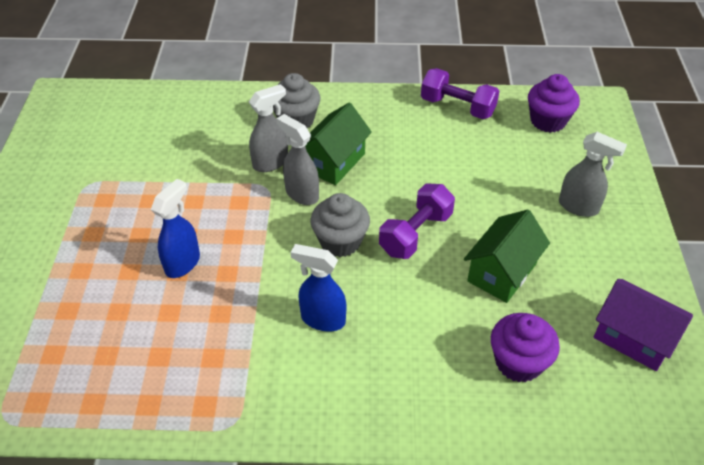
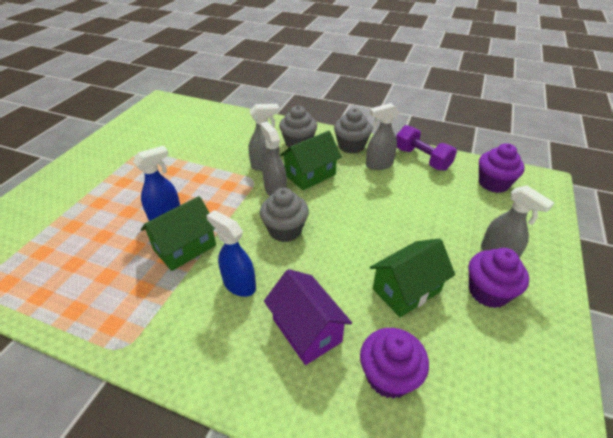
camera: 20 degrees right, 5 degrees down
(233, 296) = (185, 247): none -> green house
(365, 108) = (351, 146): none -> grey cupcake
(410, 127) = (379, 164): none -> grey spray bottle
(415, 233) = (346, 239): purple dumbbell -> none
(581, 250) = (488, 292): none -> purple cupcake
(633, 338) = (515, 390): purple house -> purple house (307, 330)

